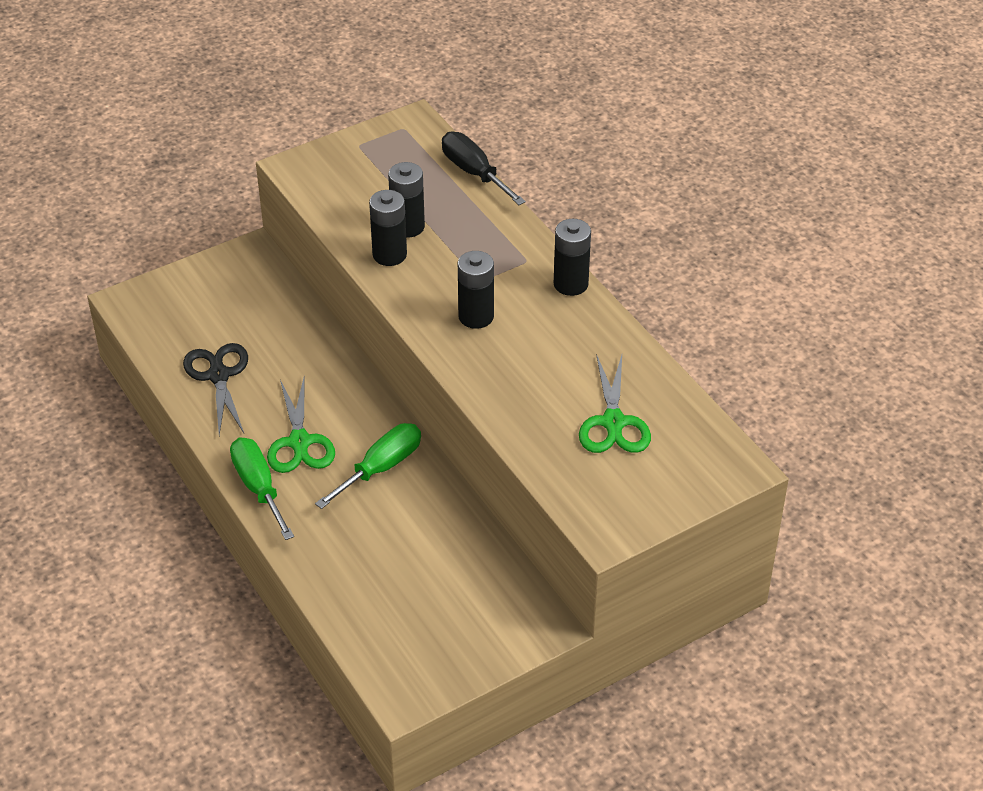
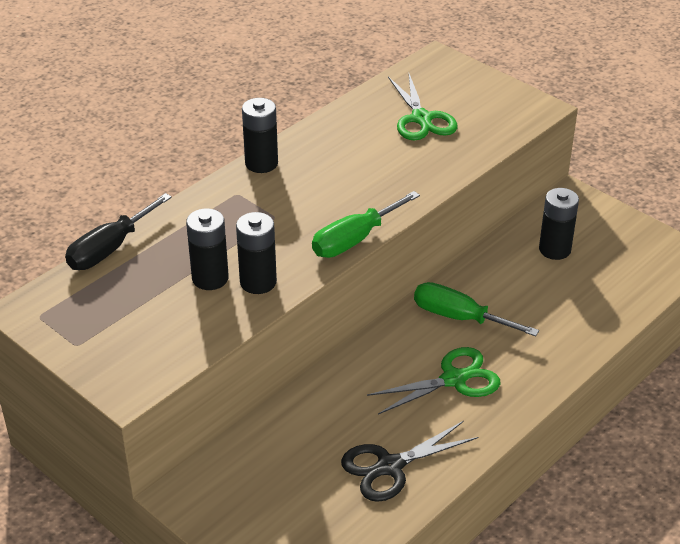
camera: 105 degrees left, 5 degrees down
(258, 487) = (523, 394): green screwdriver -> green screwdriver (354, 240)
(476, 316) = (326, 210): black battery -> black battery (554, 249)
(613, 423) = (421, 119): green scissors -> green scissors turned 90 degrees clockwise

